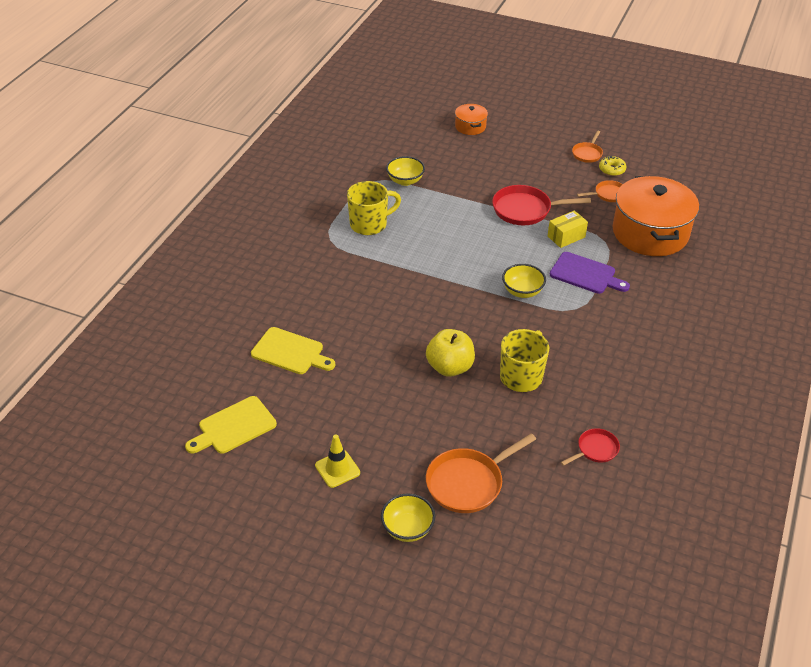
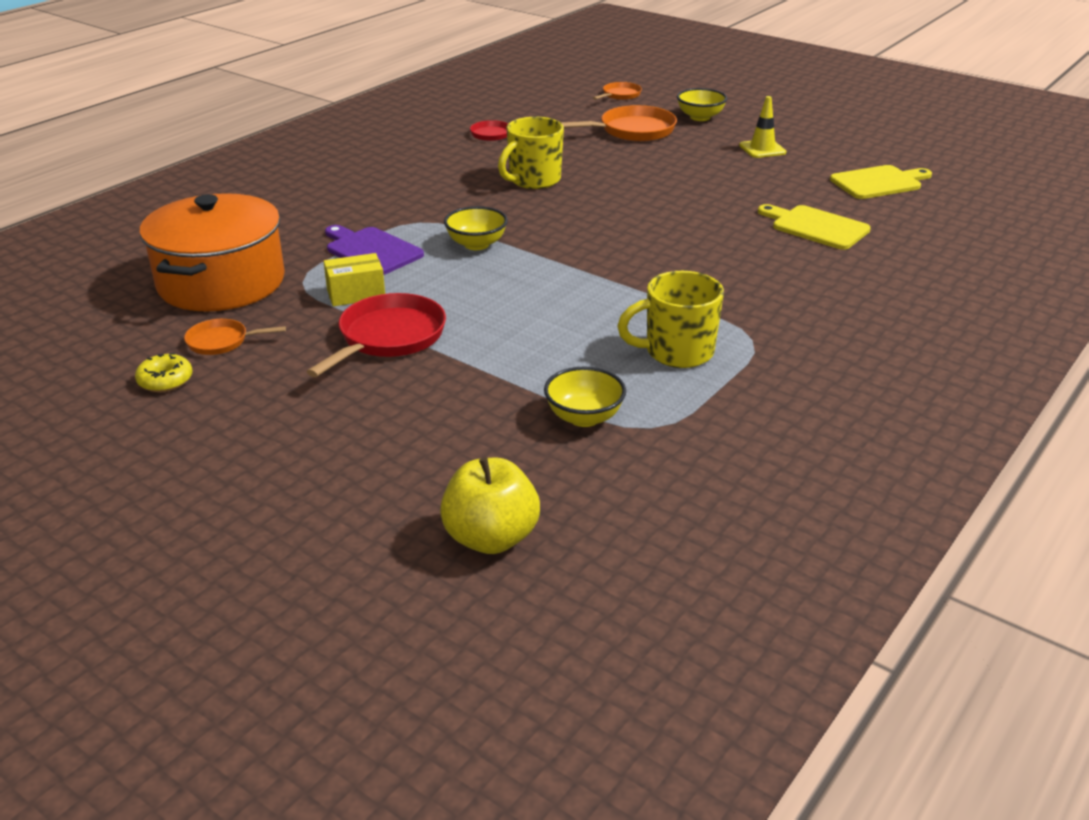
camera: 165 degrees left, 10 degrees down
(450, 367) = (614, 195): yellow apple -> yellow apple (491, 538)
(470, 126) = (372, 523): orange pot -> none
(525, 210) = (388, 338): red pan -> red pan turned 75 degrees counterclockwise
(587, 153) = (175, 418): orange pan -> orange pan (620, 95)

